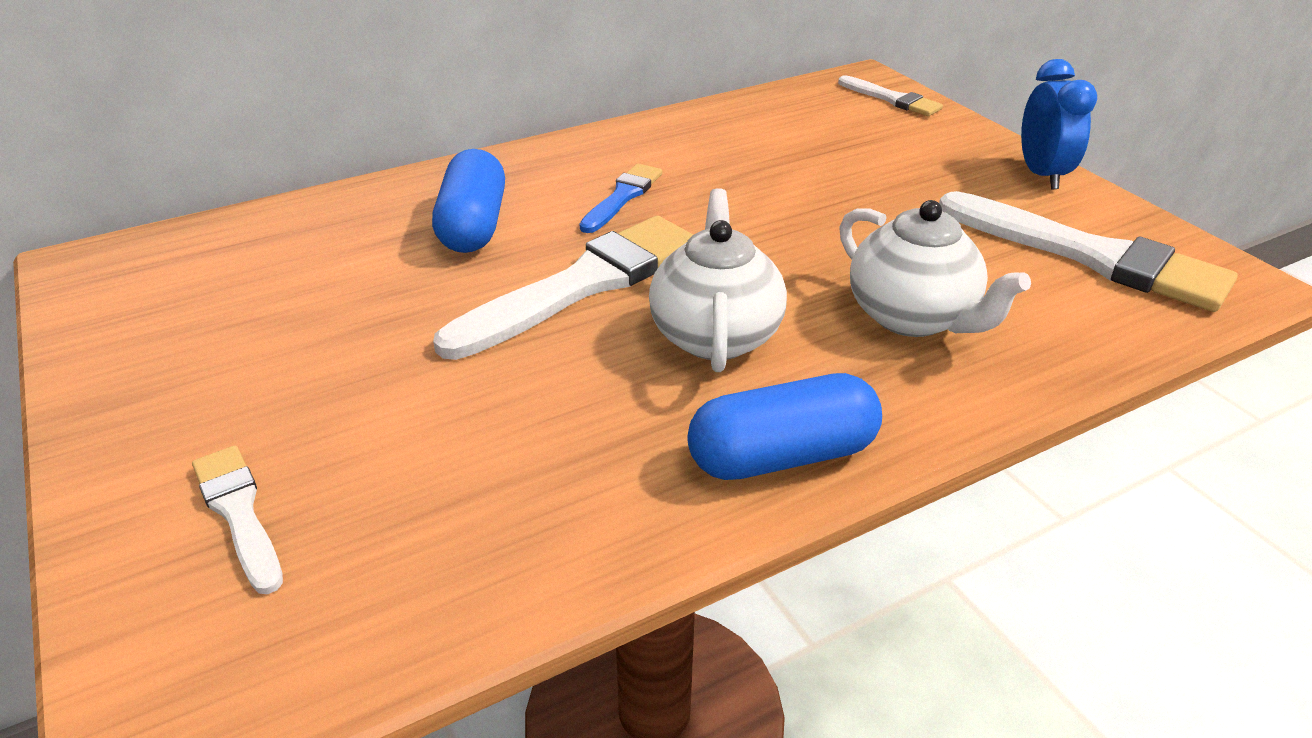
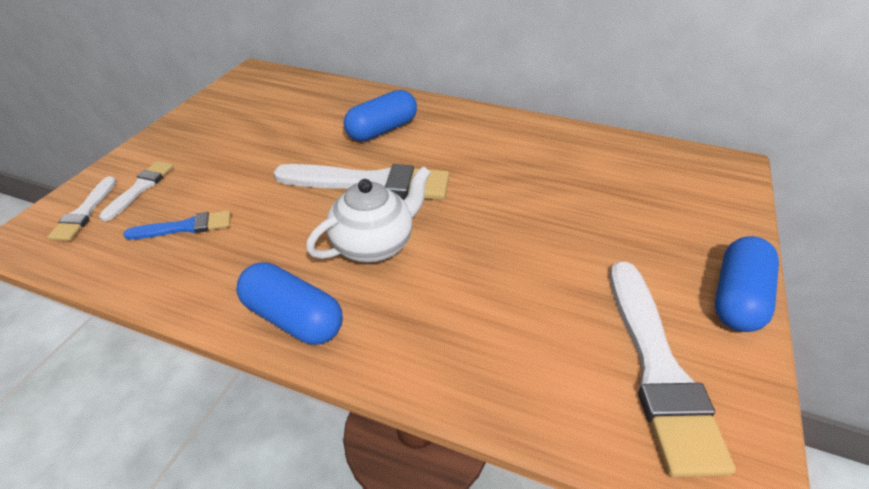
camera: 50 degrees right, 5 degrees up
(622, 197) = (462, 154): blue brush -> blue brush (185, 227)
(892, 99) = (725, 187): white brush -> white brush (85, 212)
(912, 317) = (473, 311): white teapot -> none
(1041, 174) = (737, 298): blue clock -> blue capsule

